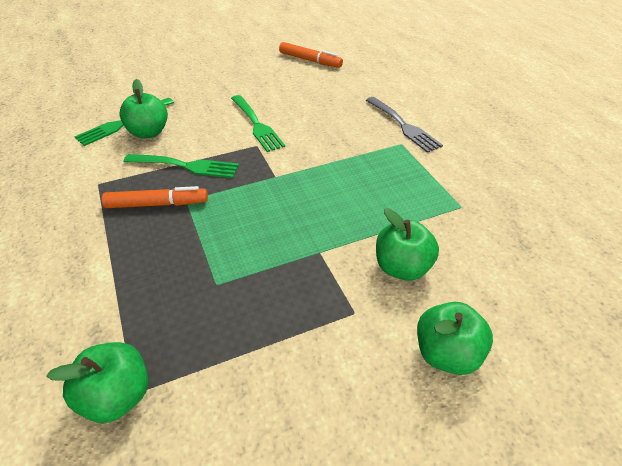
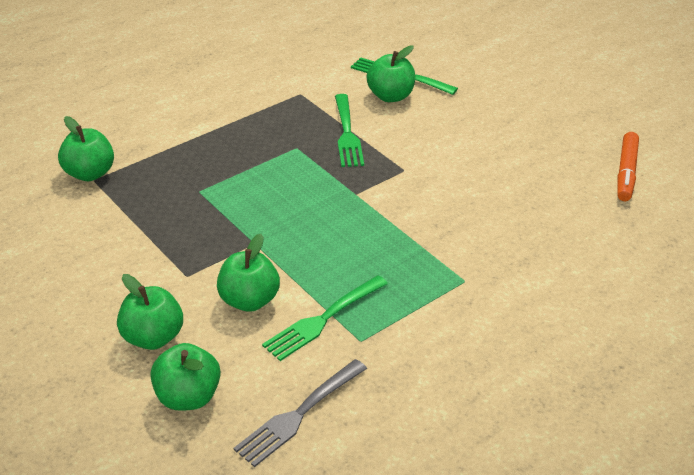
camera: 75 degrees right, 5 degrees down
(157, 204) = (285, 133): orange marker -> none
(256, 125) = (443, 161): green fork -> green fork (323, 319)
(403, 126) = (507, 279): grey fork -> grey fork (298, 415)
(532, 332) = (188, 397): none -> green apple

